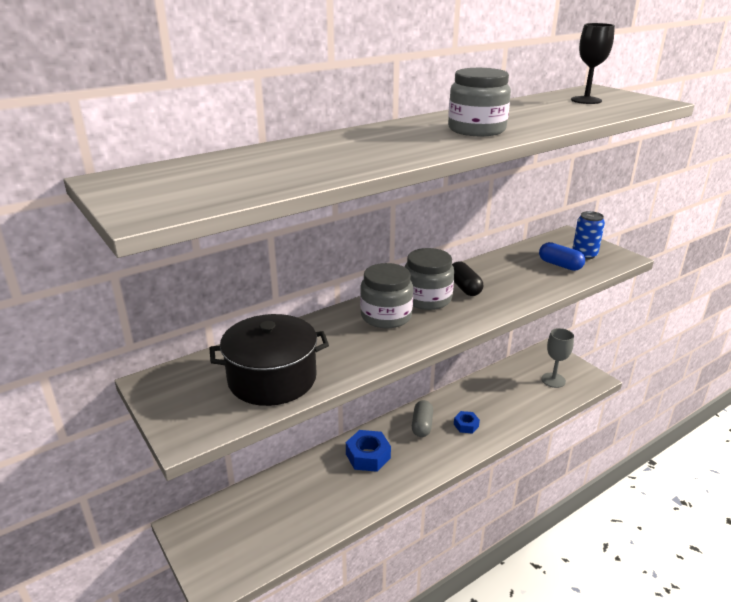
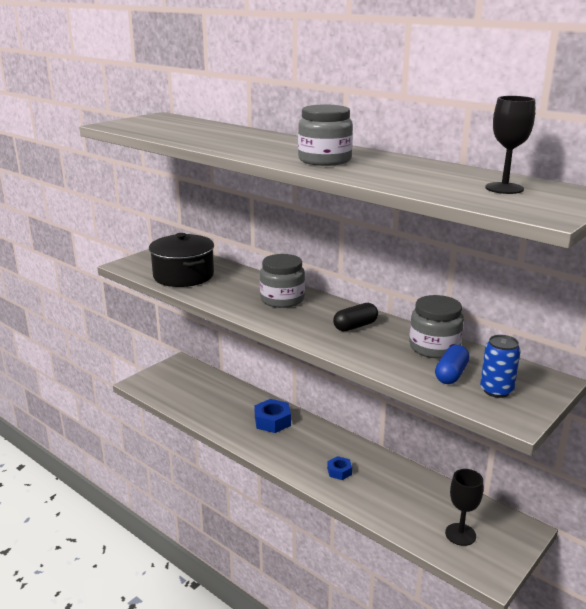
camera: 75 degrees right, 5 degrees down
(422, 425) = (325, 444): grey capsule -> none
(427, 299) = (322, 312): grey jar -> grey jar (434, 347)
(553, 380) = (460, 534): grey goblet -> black goblet

